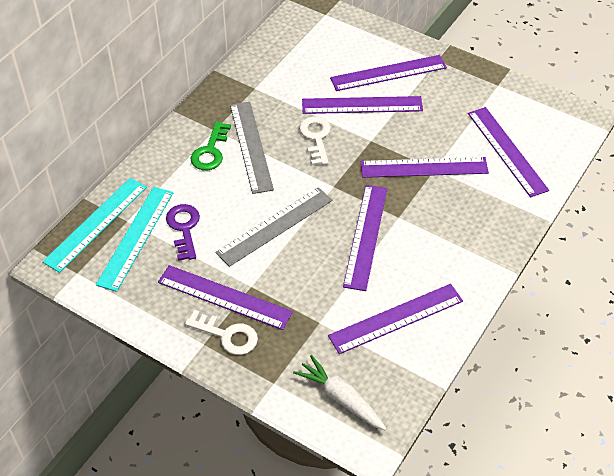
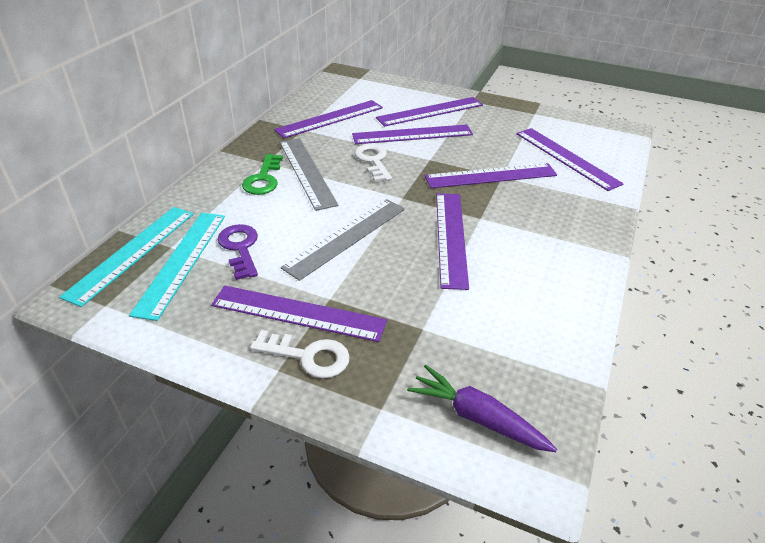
camera: 10 degrees left, 10 degrees down
(341, 398) = (477, 417): white carrot -> purple carrot
(396, 318) = (514, 314): purple ruler -> purple ruler (330, 118)

